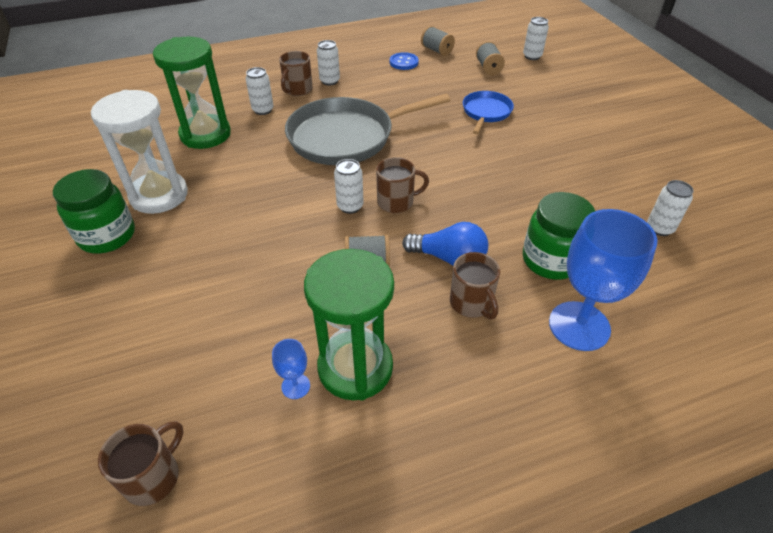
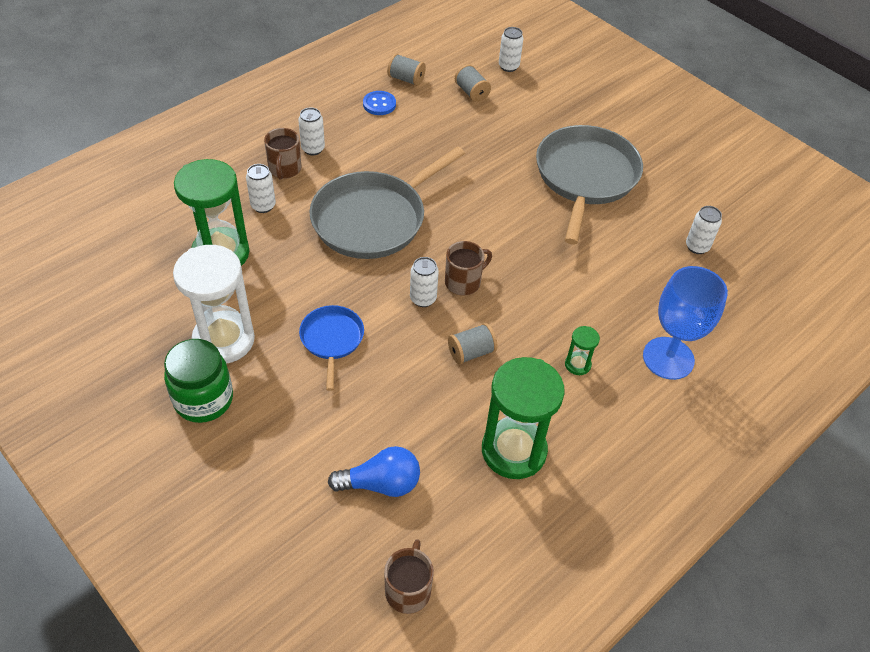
camera: 25 degrees left, 5 degrees up
(295, 386) = (475, 482): blue goblet -> none
(449, 258) = (539, 327): blue light bulb -> blue light bulb (381, 483)
(471, 303) = (577, 364): brown mug -> green hourglass
(486, 112) = (496, 153): blue pan -> blue pan (332, 339)
(551, 260) = (623, 304): green jar -> none
(563, 146) = (585, 177): none -> grey pan

